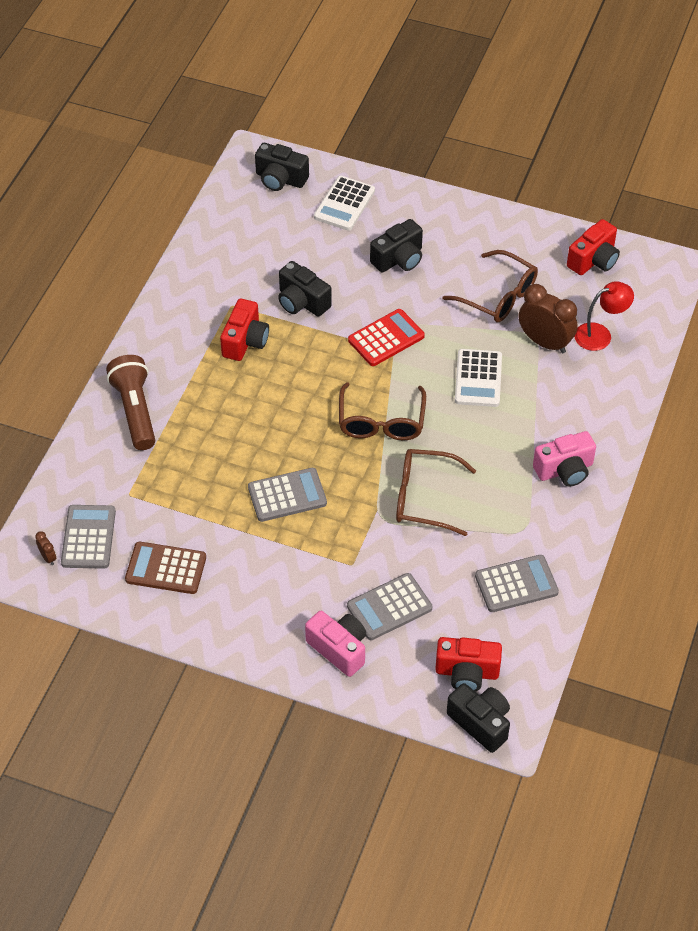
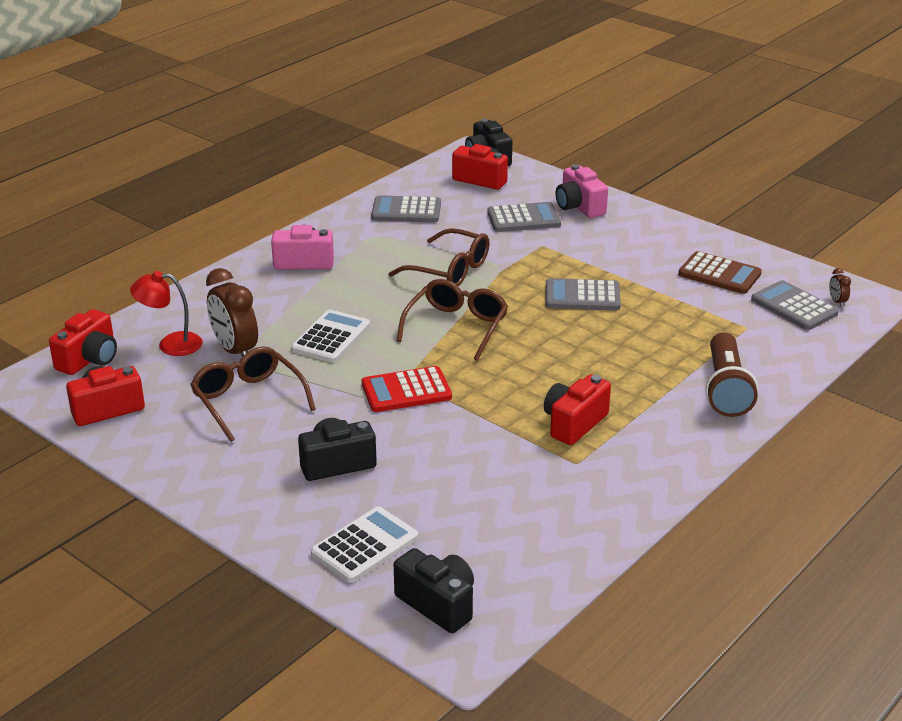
camera: 160 degrees left, 20 degrees down
(88, 537) = (794, 307): grey calculator -> grey calculator turned 120 degrees clockwise
(302, 302) = (486, 446): black camera -> none
(649, 302) = (89, 359): none -> red camera

